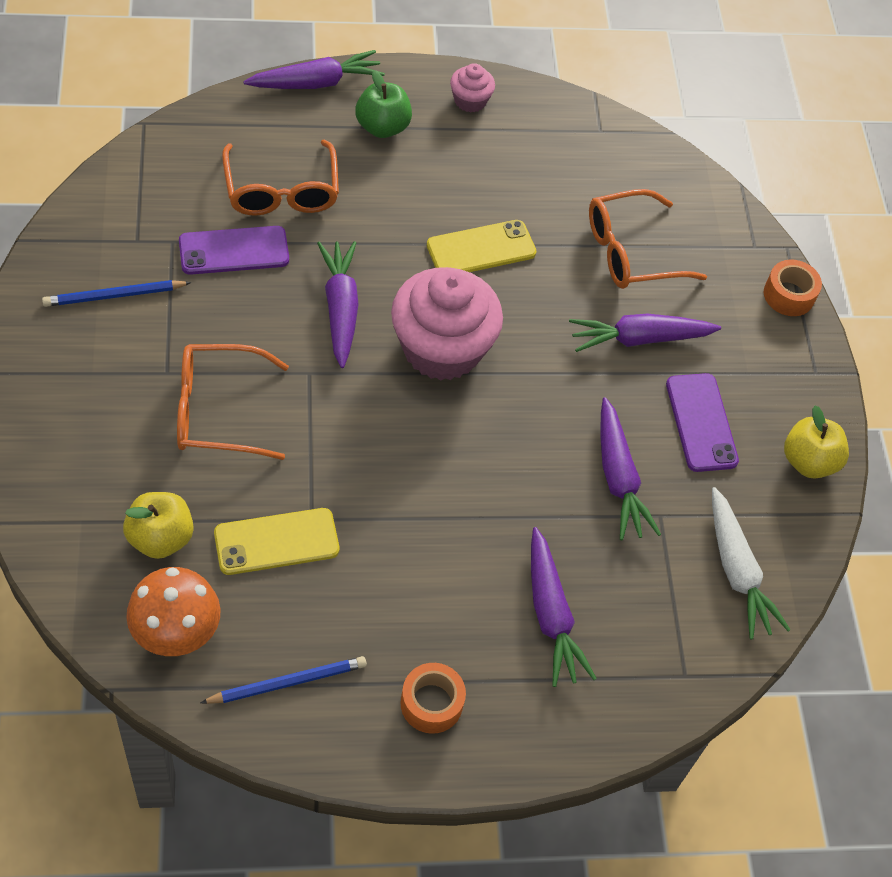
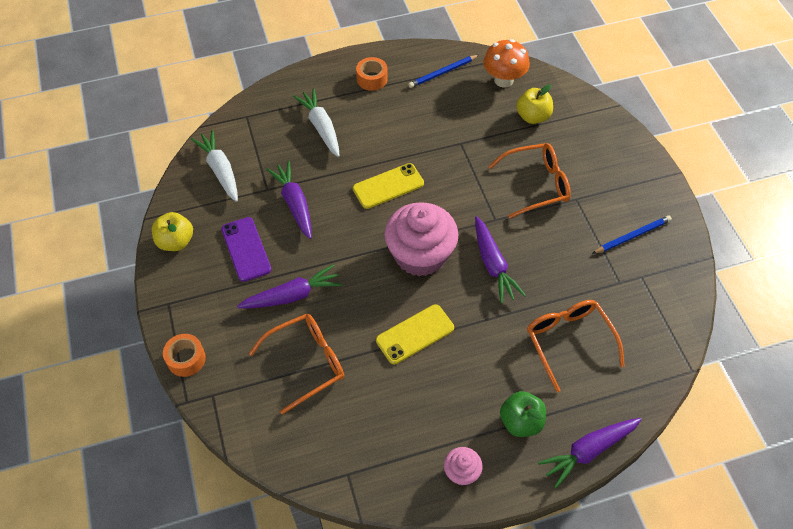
camera: 175 degrees right, 0 degrees up
(234, 251) = (577, 286): purple phone -> none
(276, 542) = (474, 128): yellow phone -> yellow phone (388, 186)
(550, 614) = (321, 127): purple carrot -> white carrot

